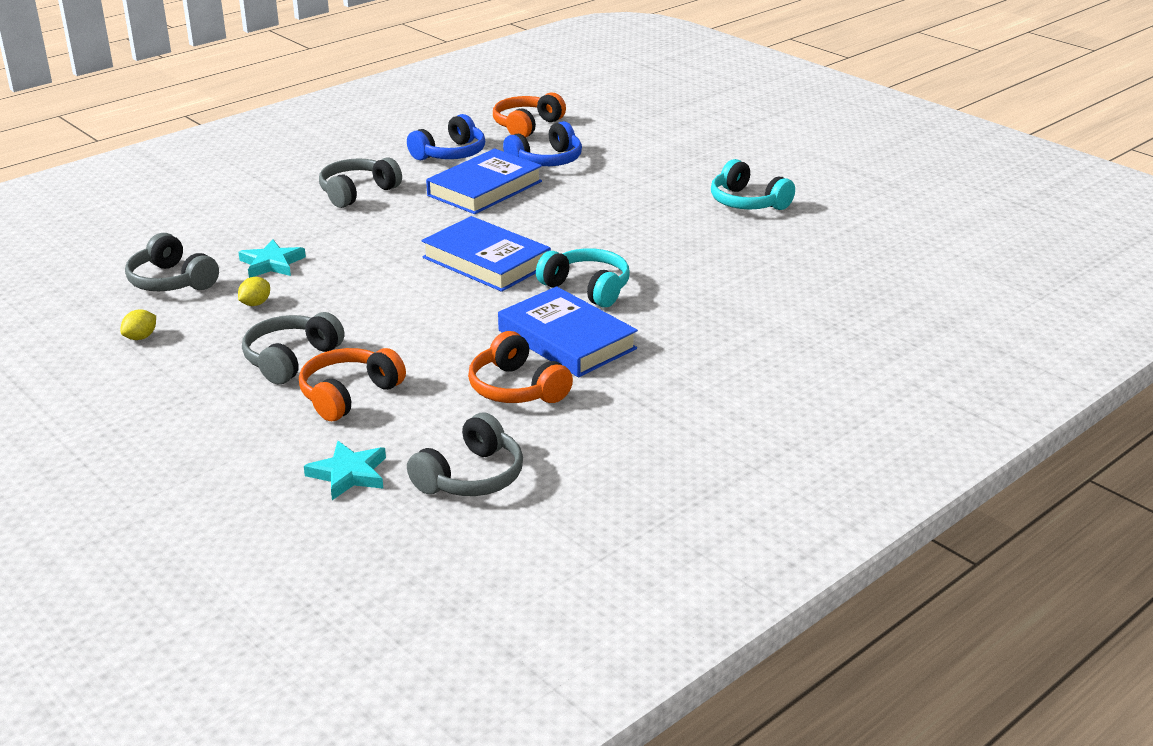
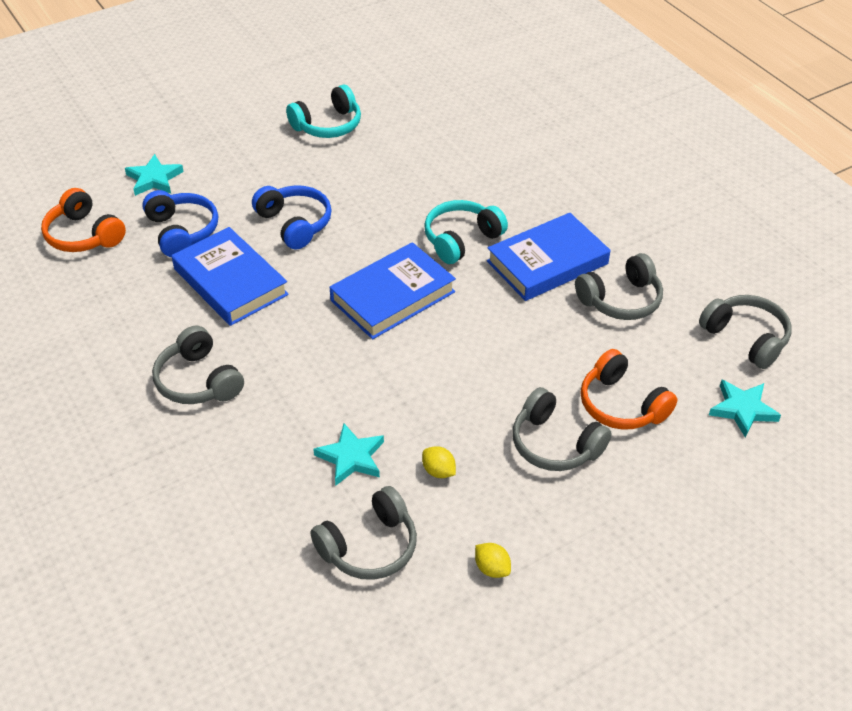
camera: 80 degrees left, 15 degrees up
(450, 154) = (129, 299): blue headphones -> blue headphones (295, 224)
(516, 388) = (621, 300): orange headphones -> grey headphones
(616, 140) = (154, 179): none -> turquoise star

